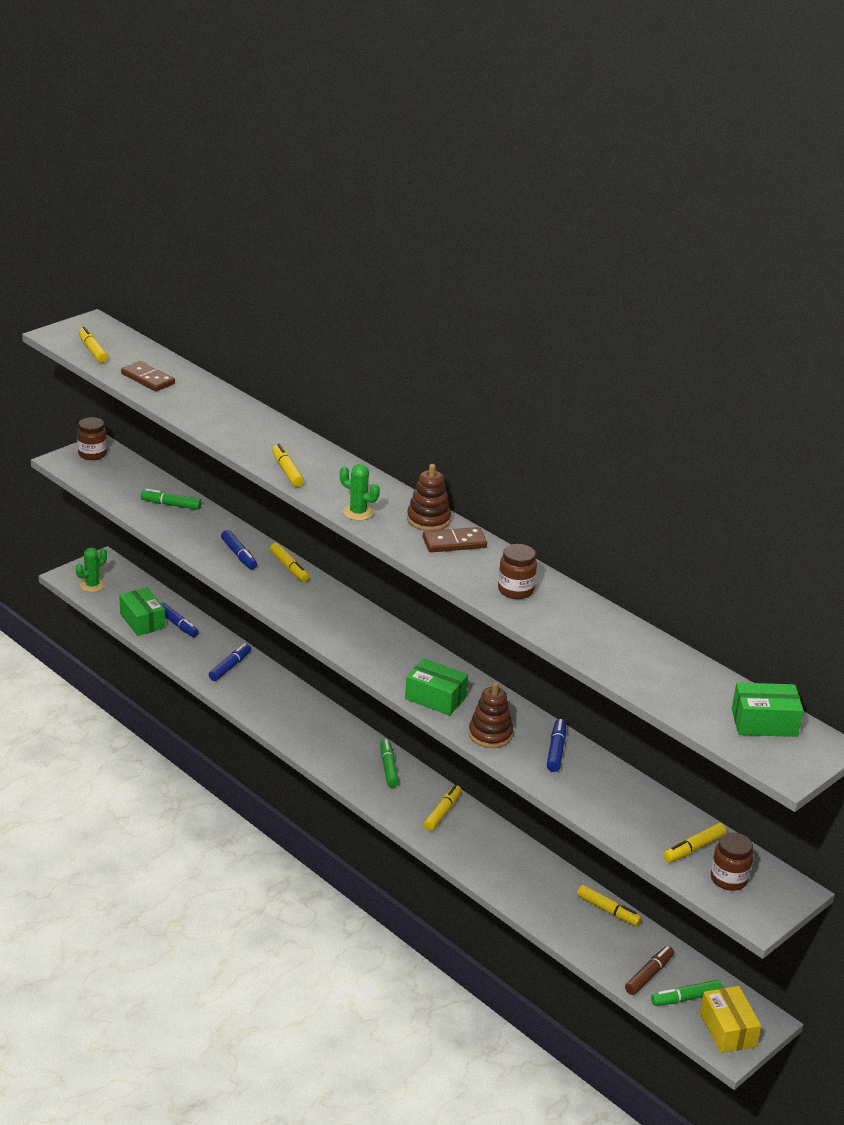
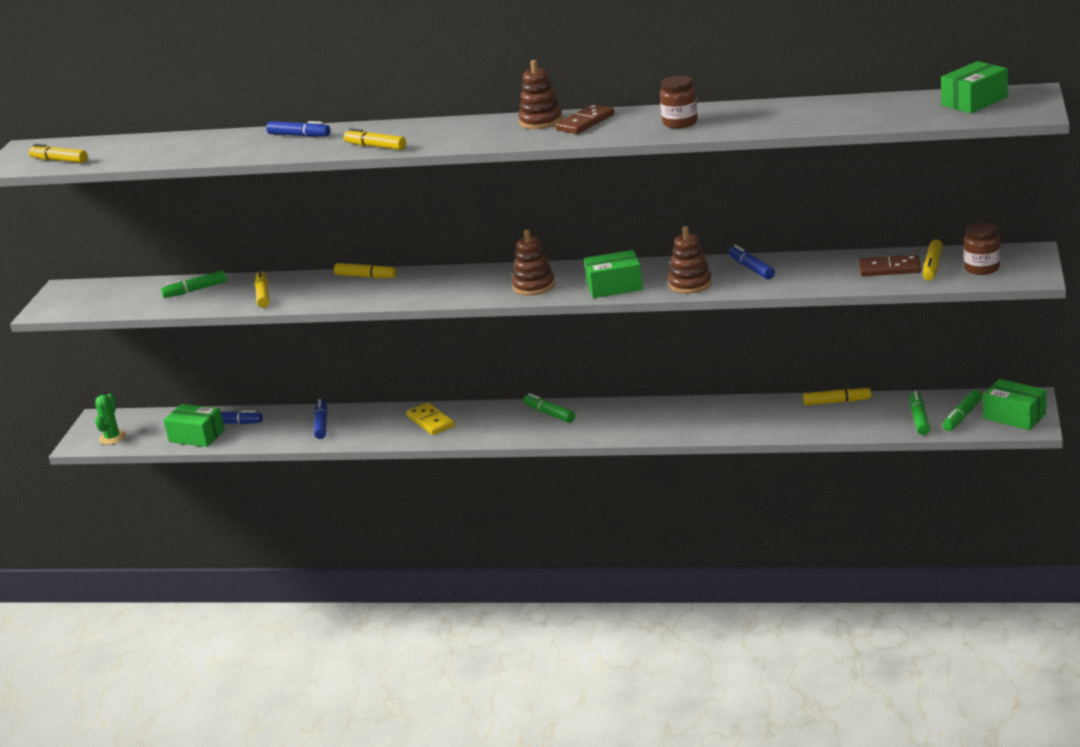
camera: 30 degrees left, 5 degrees down
(92, 454) = (65, 295): brown jar -> none
(147, 379) = (145, 154): brown domino -> brown domino (889, 269)
(239, 555) = (310, 289): blue marker -> blue marker (299, 135)
(301, 716) = (430, 421): none -> yellow domino
(358, 512) = (479, 141): green cactus -> none
(382, 657) = (534, 286): none -> brown stacking toy
(442, 812) = (632, 416): yellow marker -> yellow marker (263, 295)
(649, 975) = (919, 419): brown marker -> green marker
(727, 1030) = (1014, 416): yellow box -> green box

